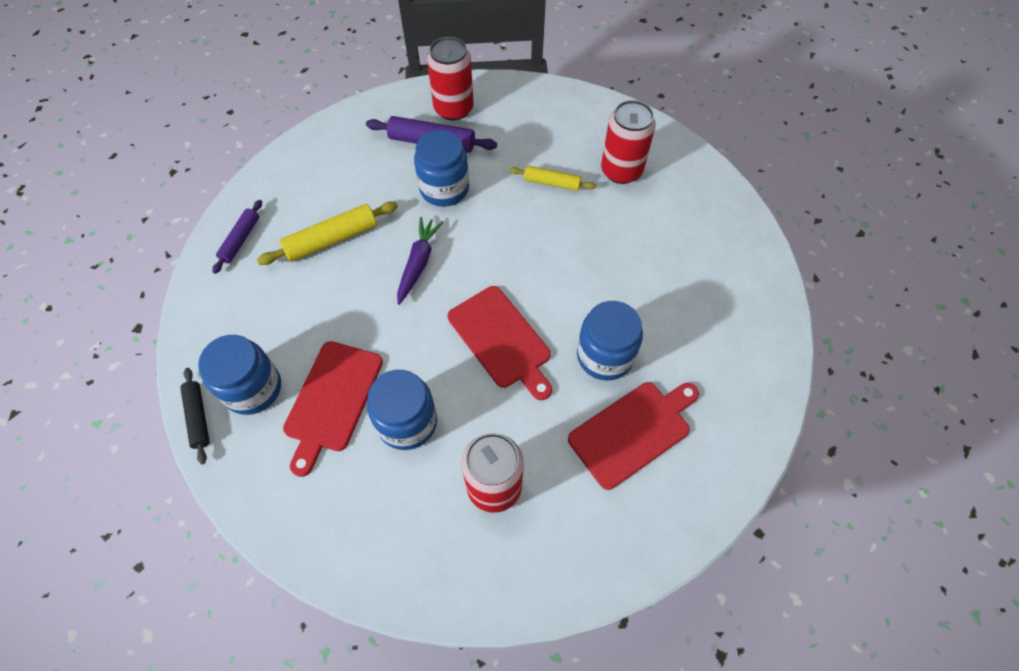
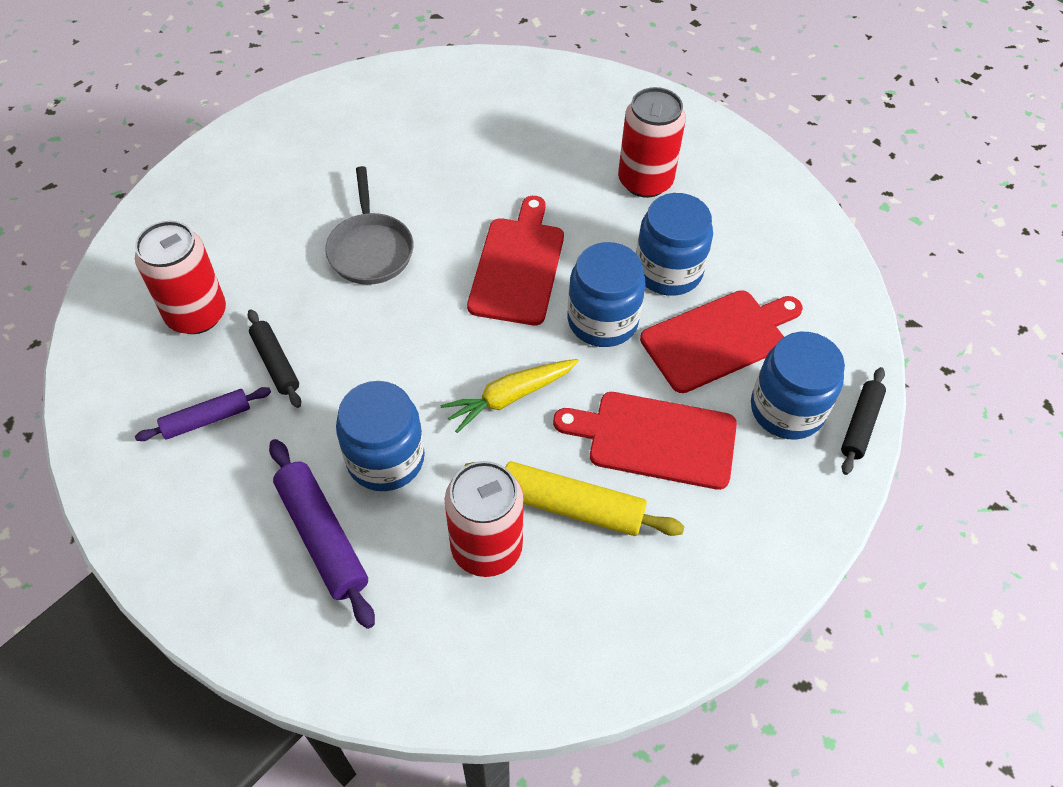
camera: 135 degrees left, 5 degrees down
(240, 240) = (676, 604): purple rolling pin -> purple rolling pin (207, 419)
(418, 263) = (509, 397): purple carrot -> yellow carrot
(453, 109) = (236, 565): red can -> red can (486, 547)
(552, 183) = (275, 363): yellow rolling pin -> black rolling pin
(593, 274) = (370, 249): none -> grey pan
(604, 356) = (452, 189): blue jar -> blue jar (602, 320)
(633, 431) = (502, 134): red cutting board -> red cutting board (655, 439)

